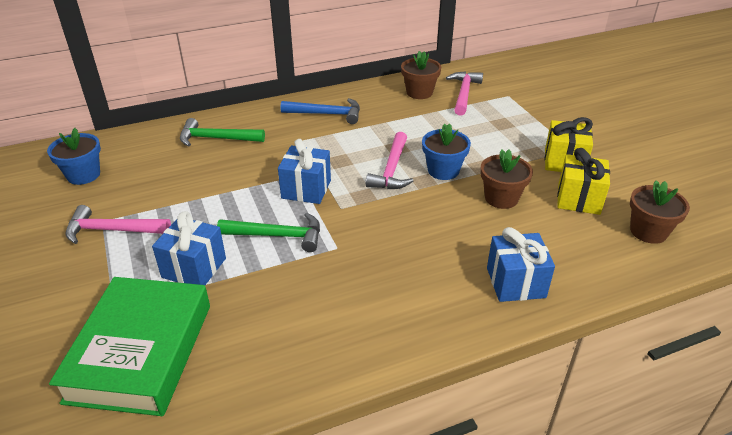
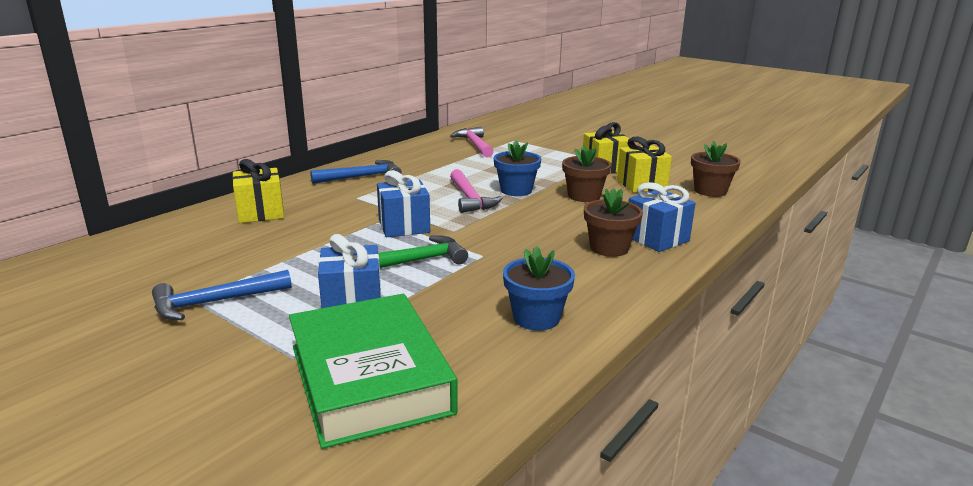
camera: 30 degrees left, 15 degrees down
(83, 175) = (119, 271): blue flower pot -> blue flower pot (536, 318)
(112, 230) = (215, 302): pink hammer -> blue hammer
(216, 138) = (260, 213): green hammer -> yellow gift
(419, 92) = (434, 150): brown flower pot -> brown flower pot (609, 248)

